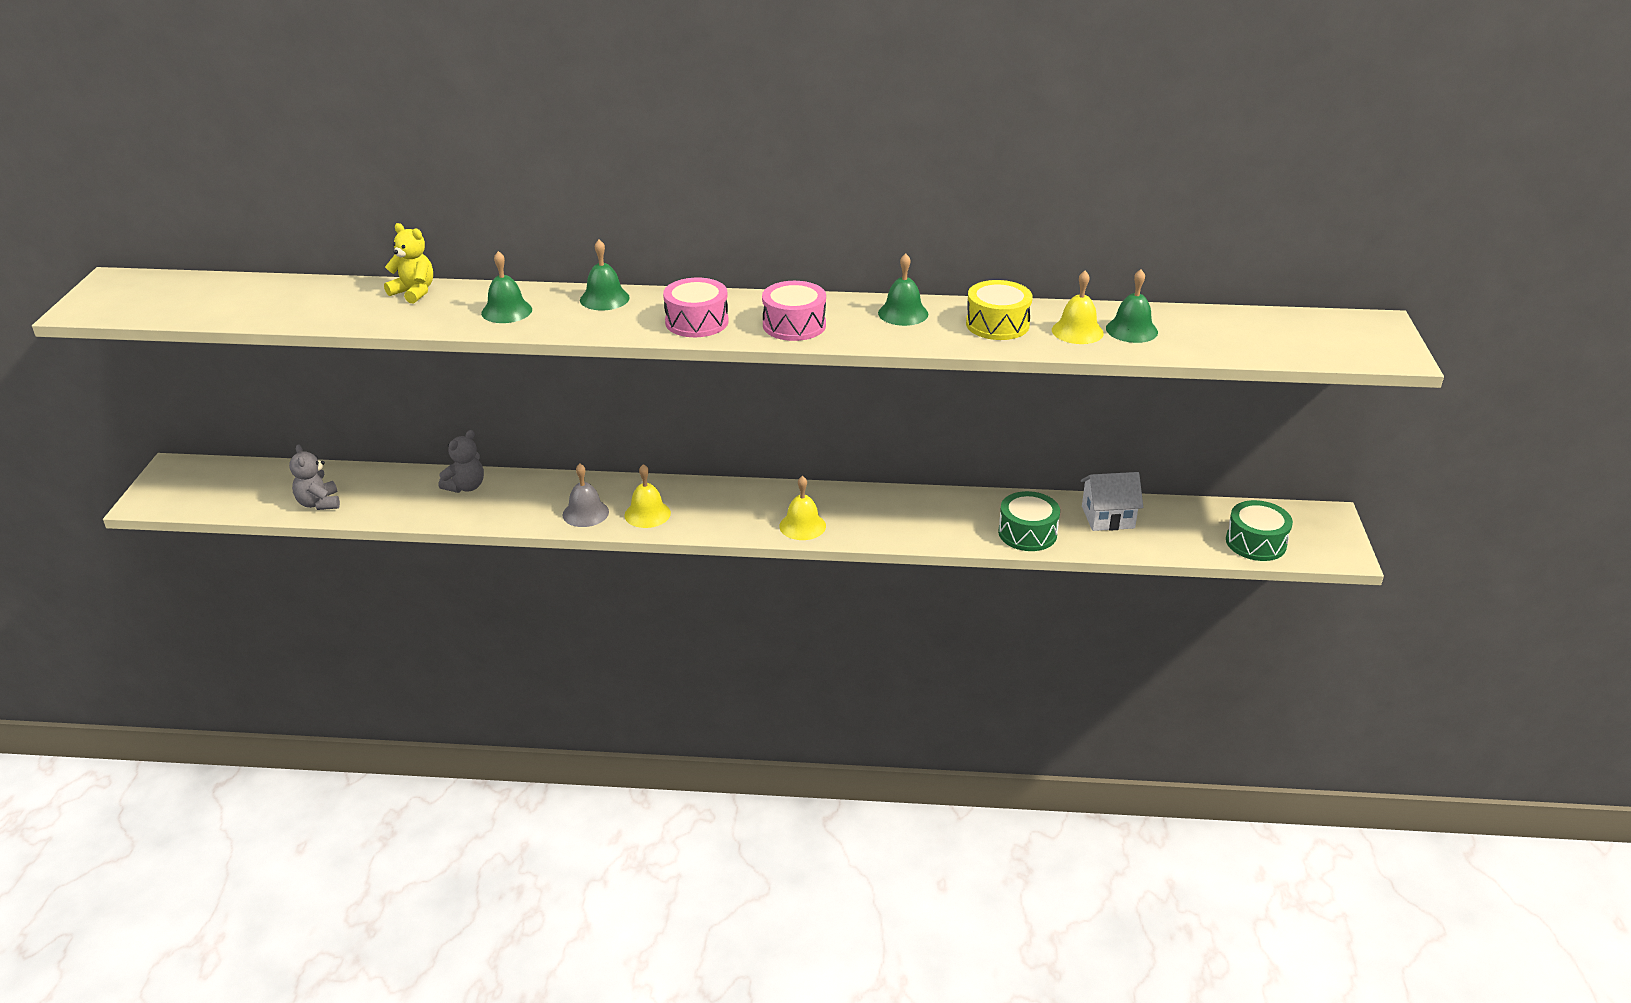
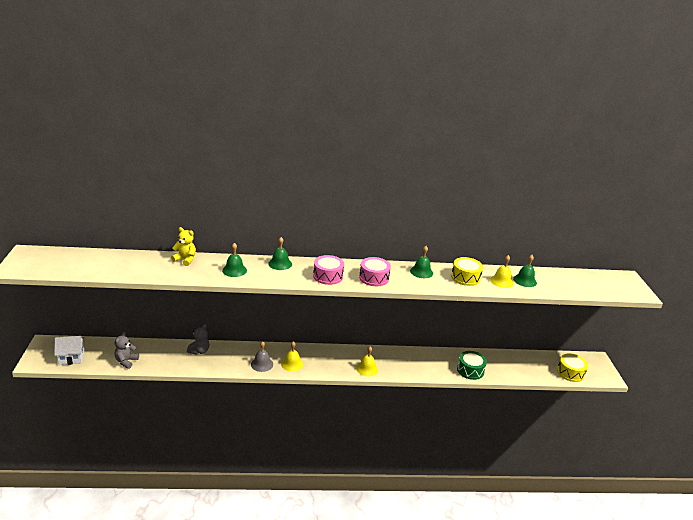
camera: 10 degrees left, 5 degrees down
(319, 503) = (126, 361): grey teddy bear -> grey teddy bear turned 45 degrees clockwise
(1108, 517) = (503, 361): white house -> white house (71, 357)
(1255, 542) = (570, 373): green drum -> yellow drum

